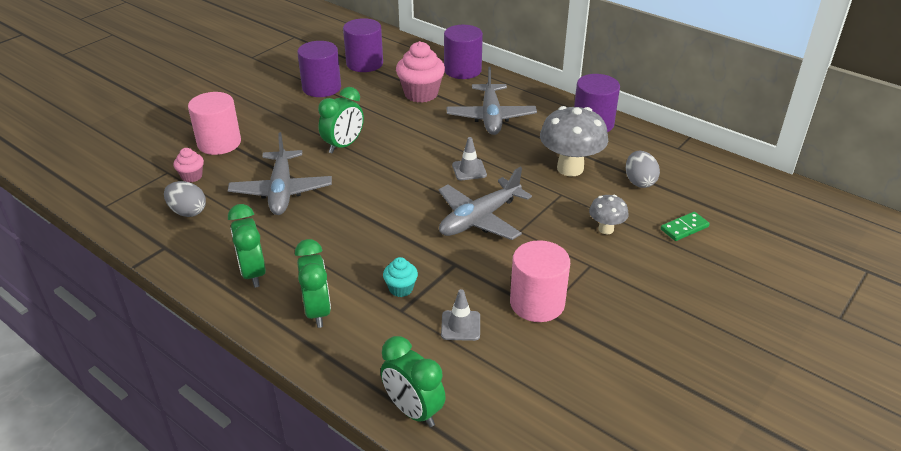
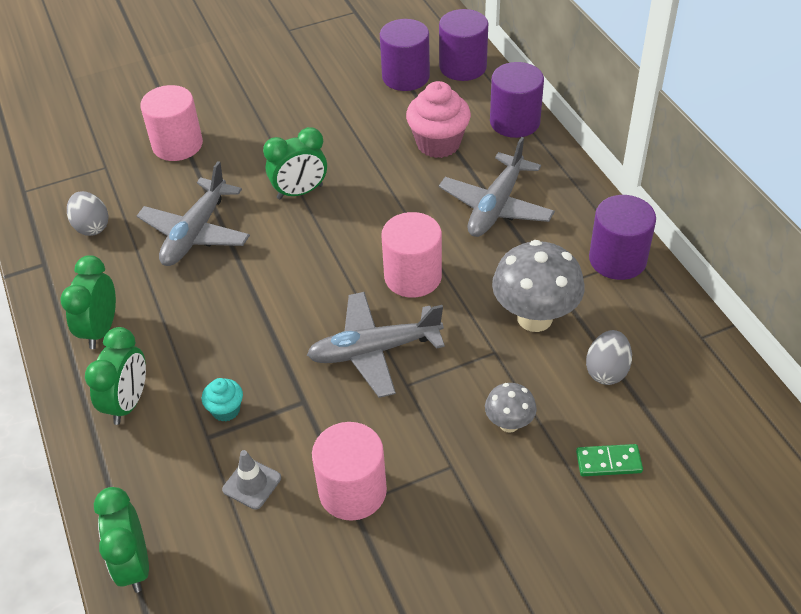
camera: 30 degrees right, 10 degrees up
(192, 176) = (124, 181): pink cupcake -> none
(321, 88) = (333, 99): purple cylinder -> purple cylinder (463, 67)
(469, 170) = (413, 276): grey traffic cone -> pink cylinder

